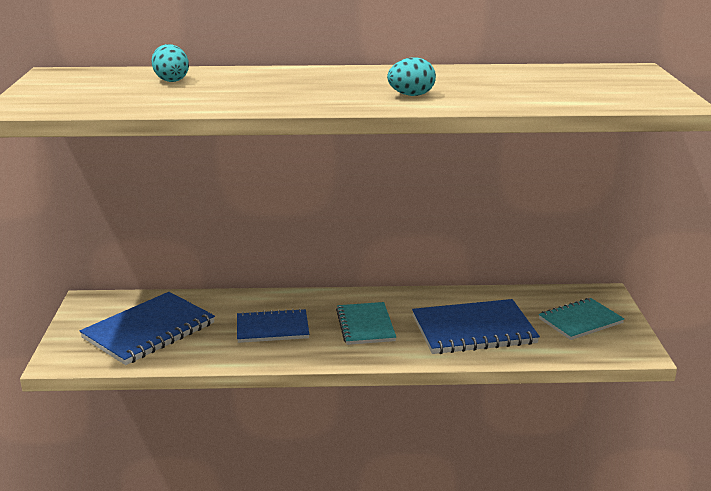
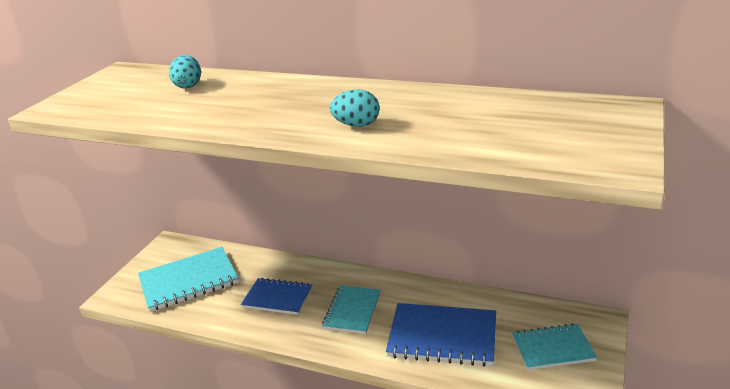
camera: 25 degrees right, 5 degrees up
(149, 331) = (189, 281): blue notebook -> turquoise notebook

